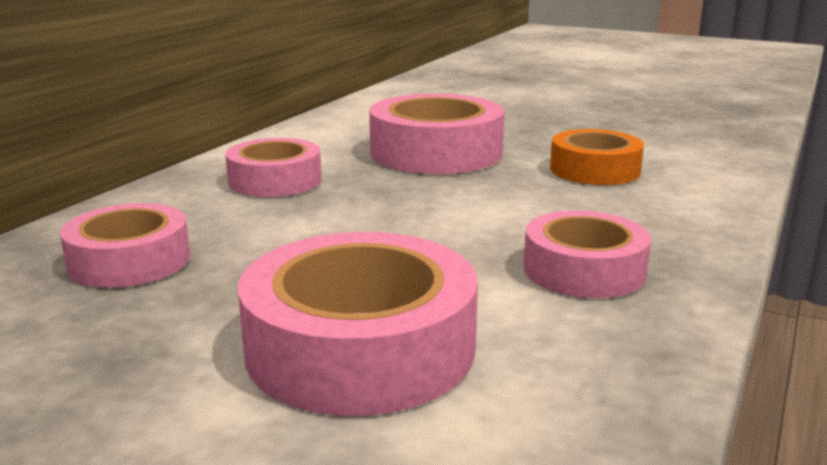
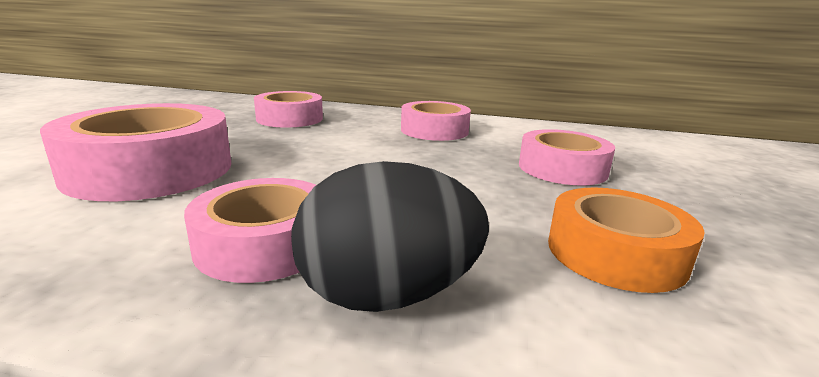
camera: 75 degrees right, 0 degrees up
(436, 152) = (562, 168): pink tape -> pink tape, size x0.63
(654, 233) = (388, 295): none -> black egg

